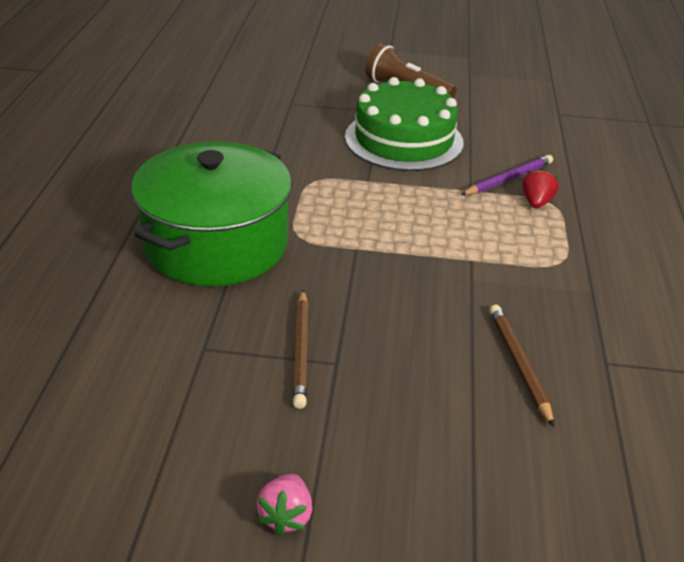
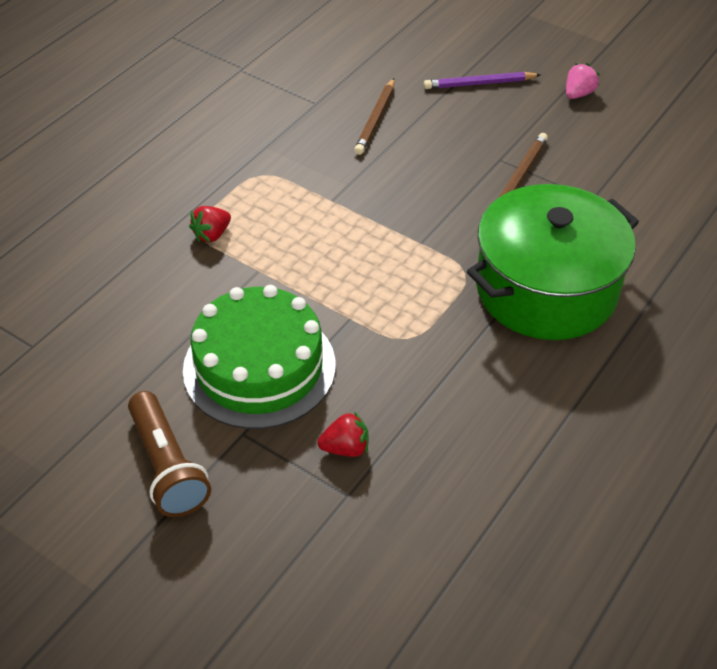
camera: 150 degrees left, 10 degrees up
(309, 119) = (345, 448): none -> red strawberry
(509, 179) = (205, 270): purple pencil -> purple pencil (479, 83)

